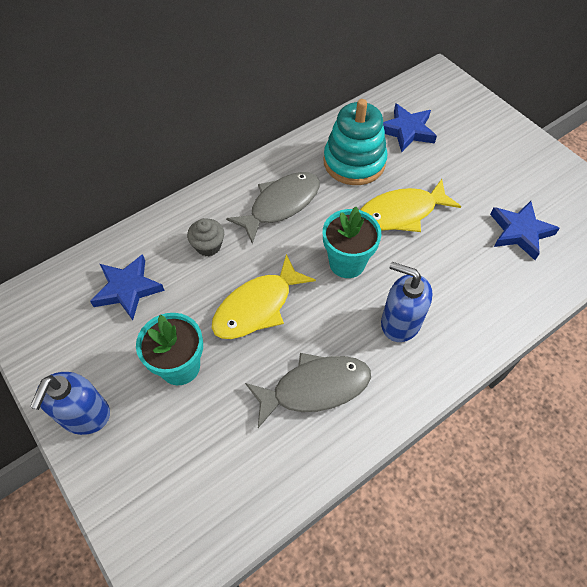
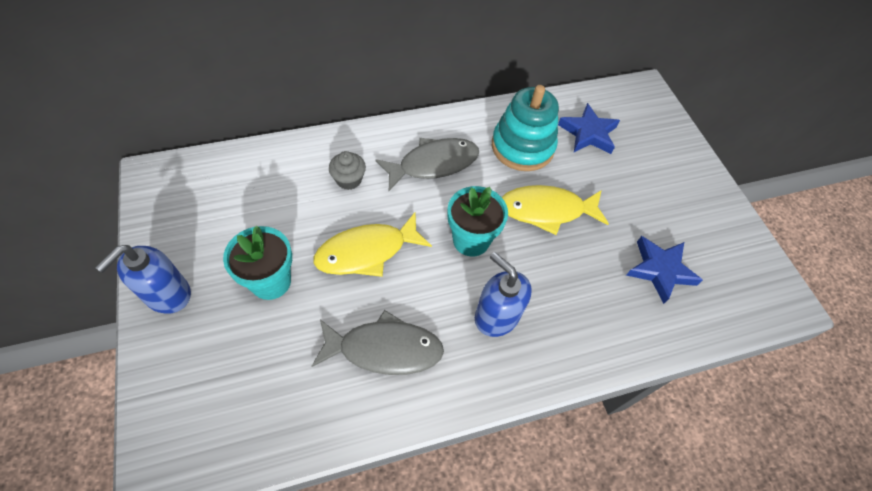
camera: 15 degrees right, 0 degrees up
(127, 289) = (259, 194): blue star -> none

